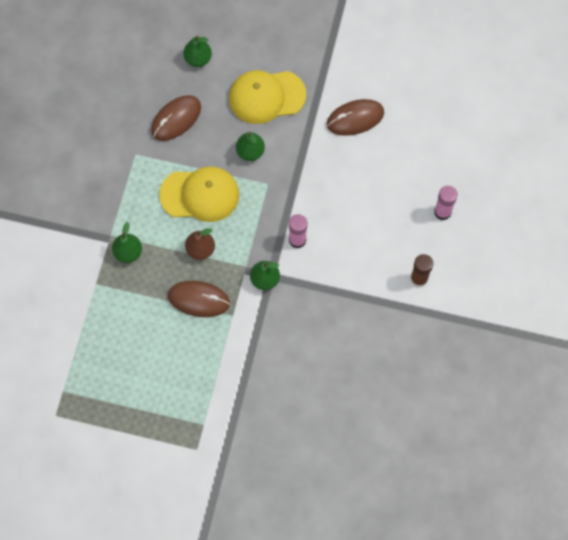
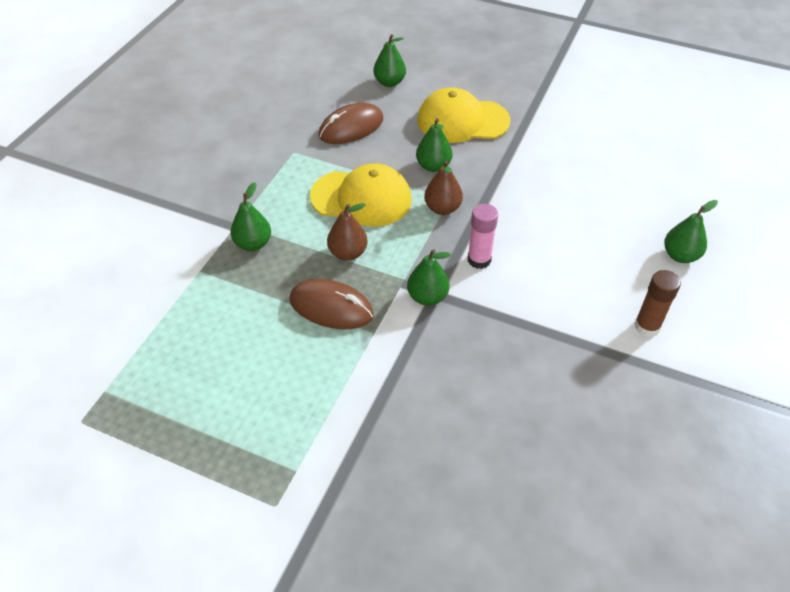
camera: 10 degrees right, 20 degrees down
(264, 195) = (442, 208): none -> brown pear
(355, 118) = (567, 151): brown mouse -> none
(442, 212) = (680, 255): pink glue stick -> green pear

